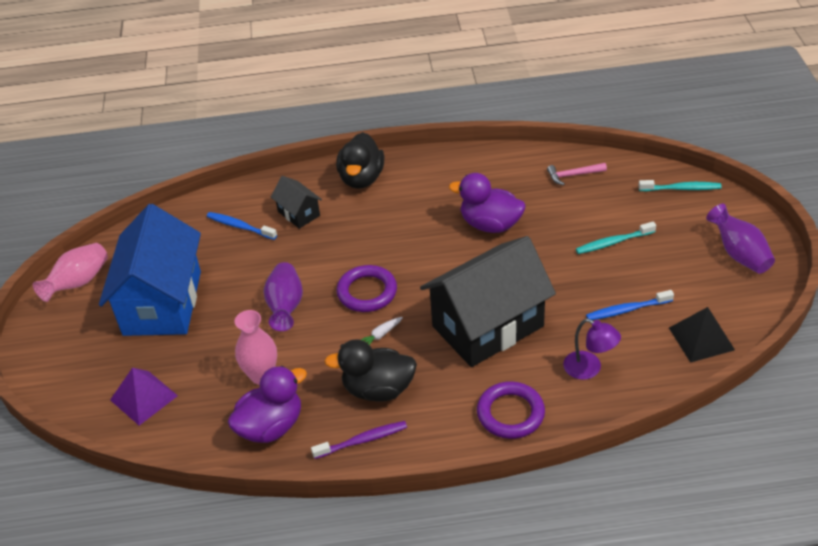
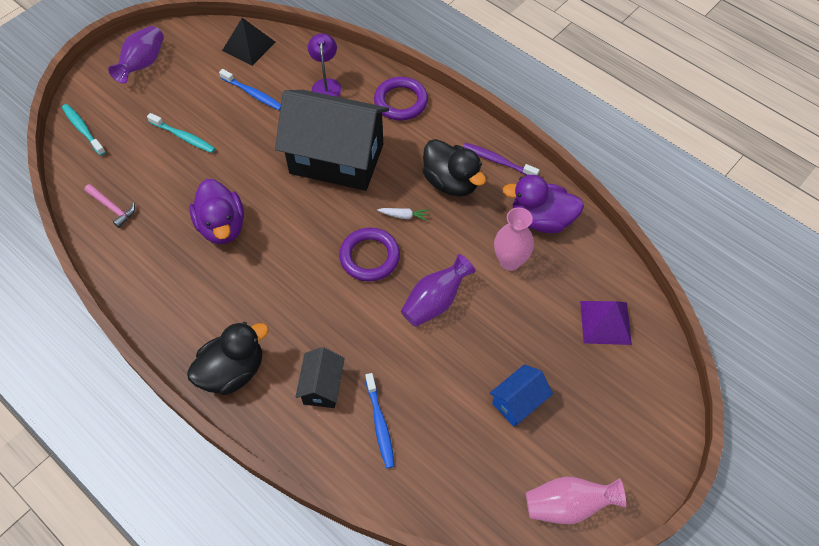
camera: 135 degrees left, 15 degrees up
(162, 303) = (518, 402): blue house -> blue house, size x0.45

